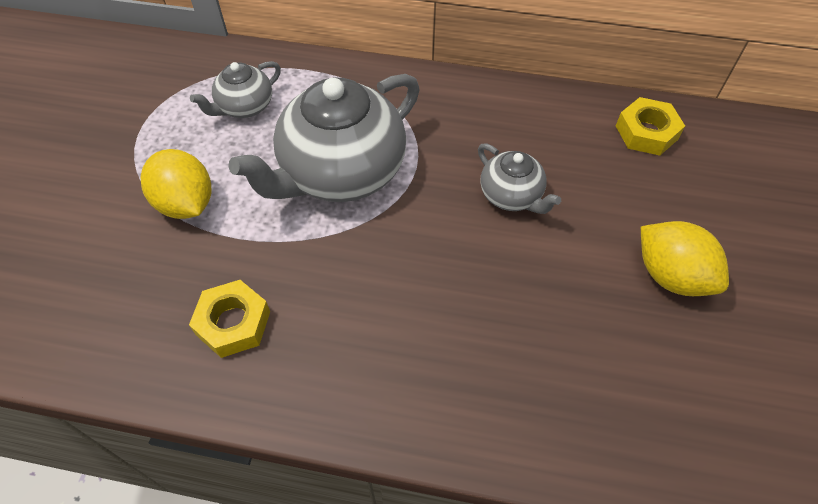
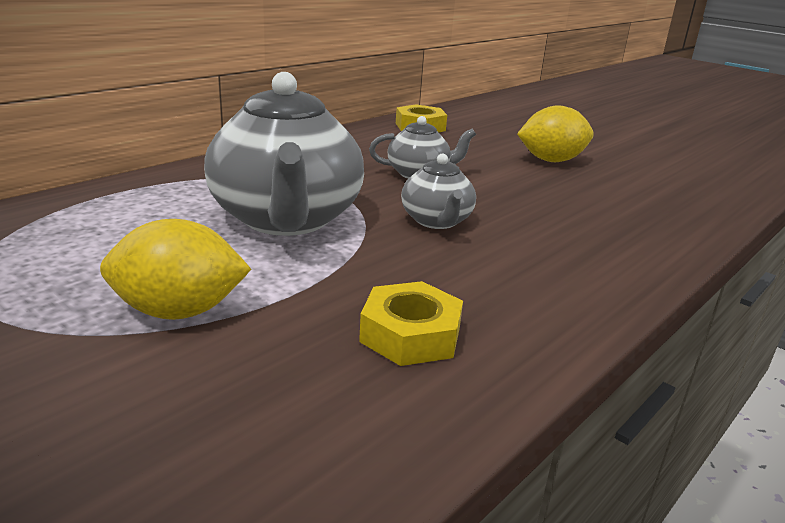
camera: 60 degrees left, 30 degrees down
(245, 107) = (98, 233): grey teapot -> grey teapot (436, 221)

